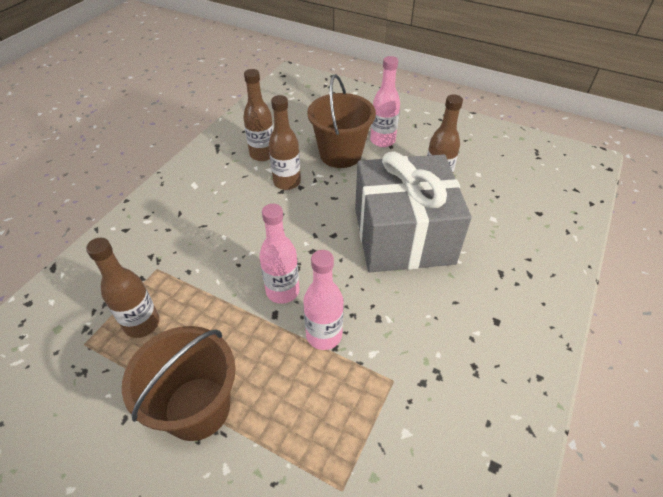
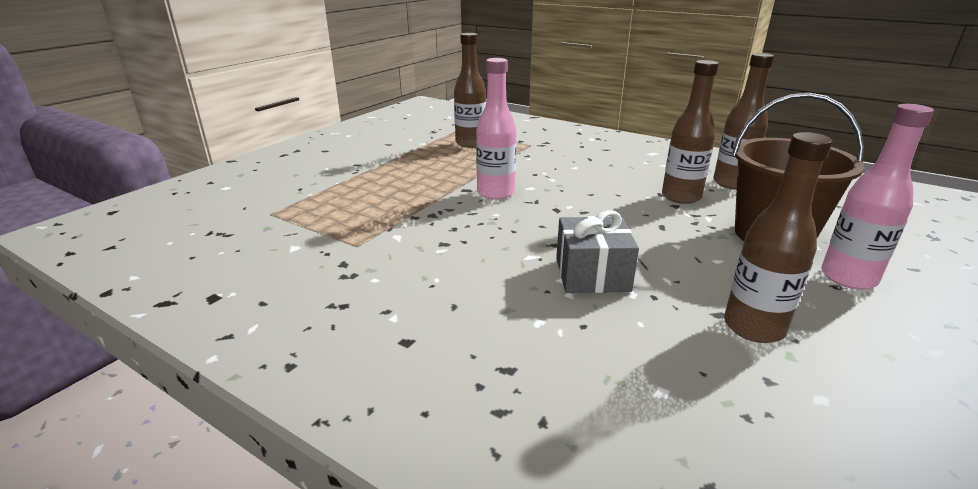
camera: 95 degrees right, 20 degrees down
(197, 408) = (382, 163): brown bucket -> none
(324, 335) = (431, 211): pink bottle -> none
(403, 235) = (592, 274): grey gift -> grey gift, size x0.46

